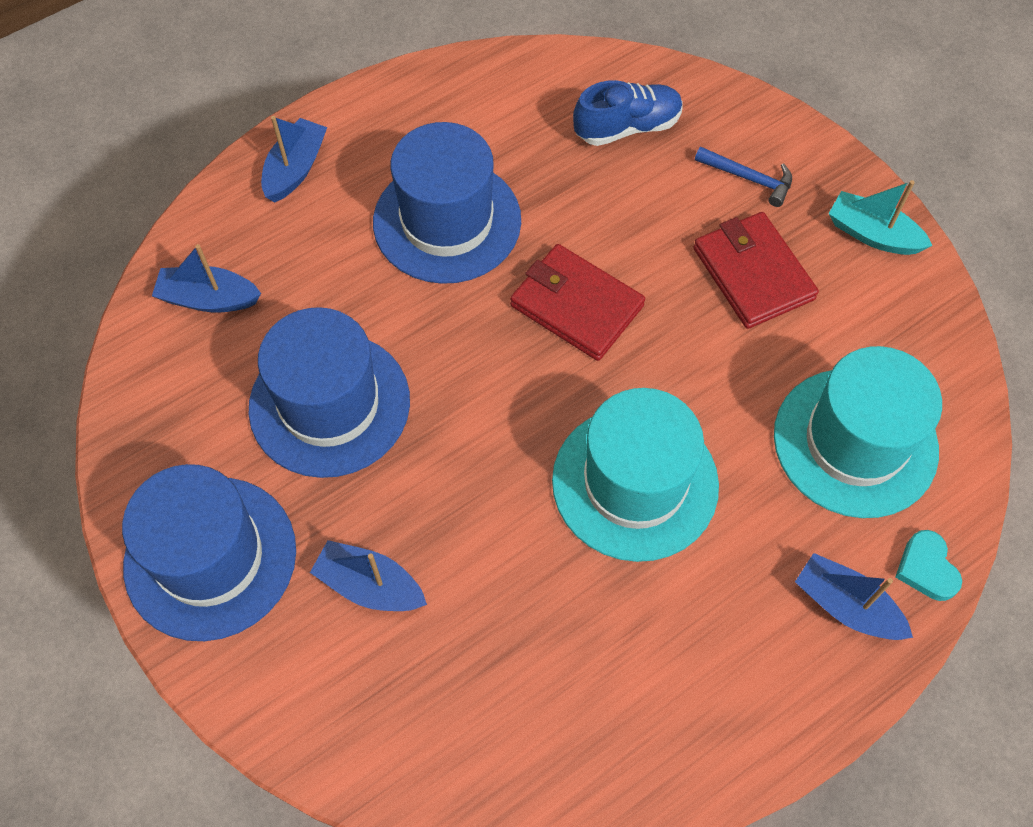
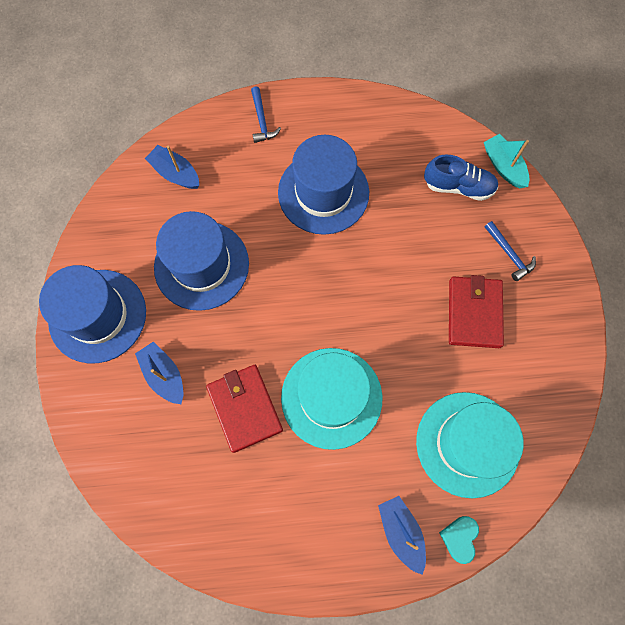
camera: 30 degrees right, 10 degrees up
(295, 169) = (262, 120): blue boat -> blue hammer
(576, 306) = (363, 279): red wallet -> red wallet (244, 408)
(872, 234) = (560, 326): turquoise boat -> turquoise boat (503, 166)

